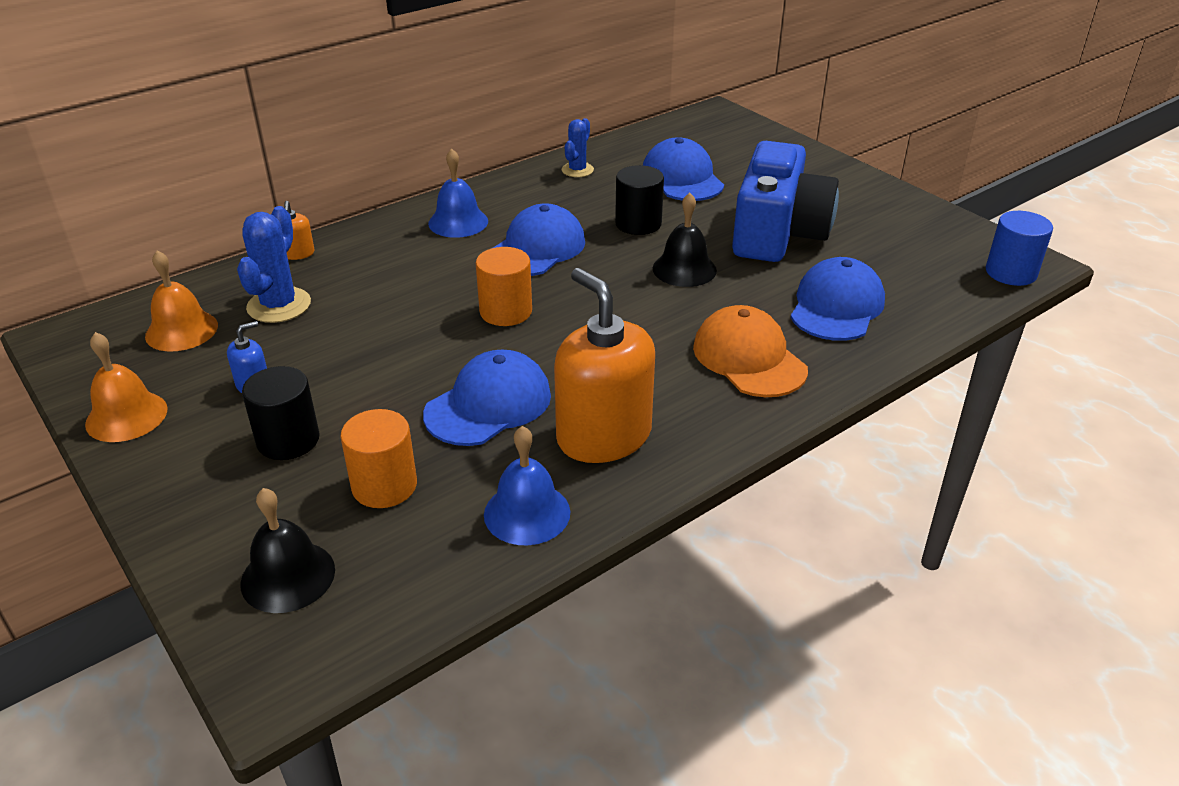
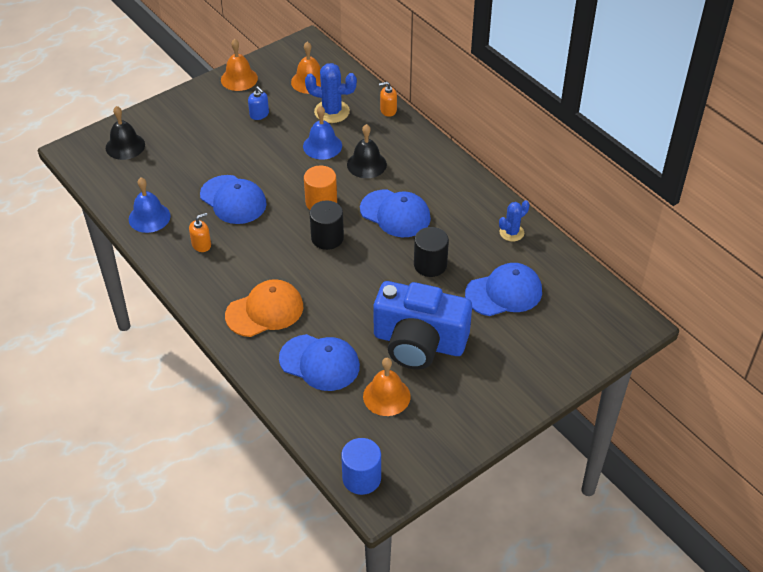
camera: 90 degrees right, 10 degrees up
(288, 440) = (214, 133): black cylinder -> black cylinder (327, 238)
(384, 486) = (176, 168): orange cylinder -> none
(458, 222) = (429, 175): blue bell -> blue bell (322, 146)
(577, 170) = (511, 232): blue cactus -> blue cactus turned 60 degrees counterclockwise
(603, 436) = (201, 245): orange soap dispenser -> orange soap dispenser, size x0.43
(684, 269) = (368, 286): black bell -> black bell (366, 164)
(875, 256) = (386, 396): none -> orange bell

